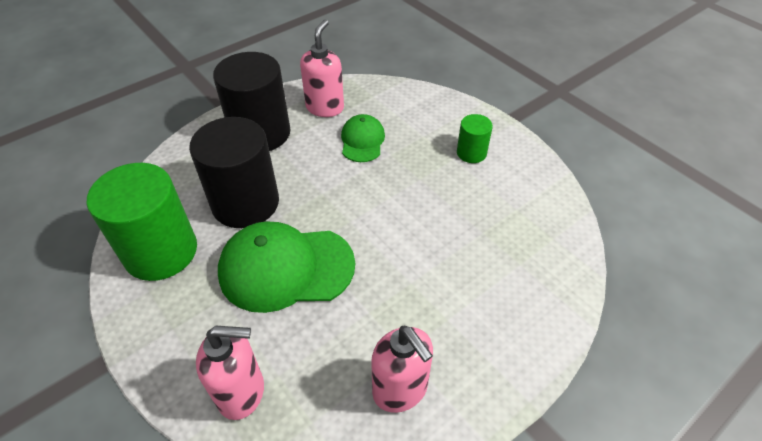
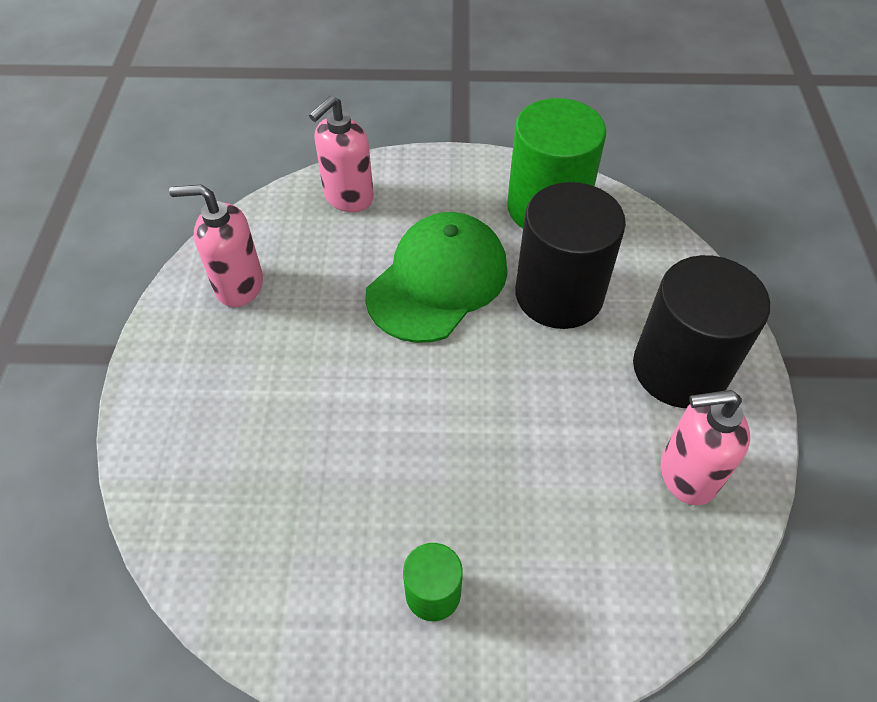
camera: 130 degrees right, 5 degrees up
(325, 108) = (686, 475): pink soap dispenser -> pink soap dispenser turned 120 degrees clockwise
(362, 141) = (573, 471): green cap -> none

